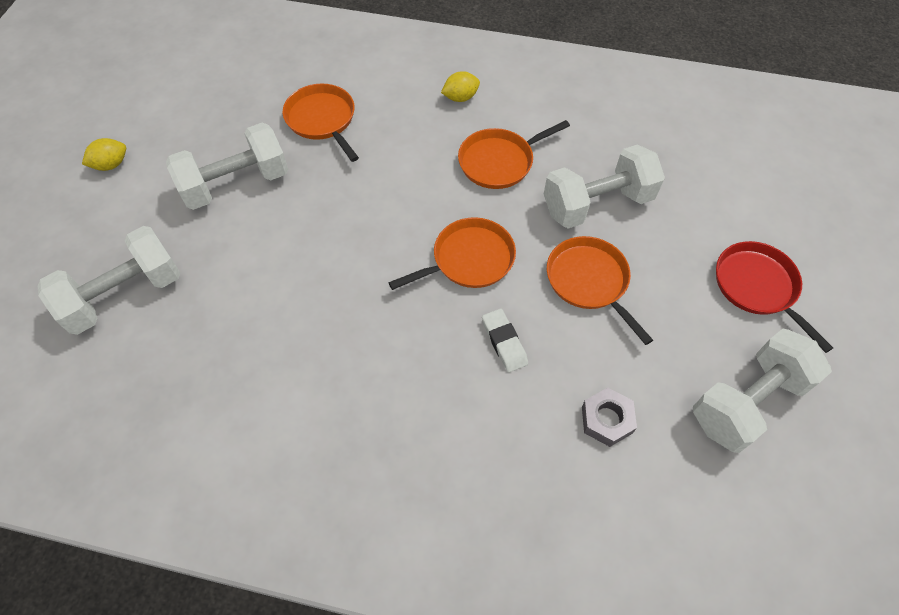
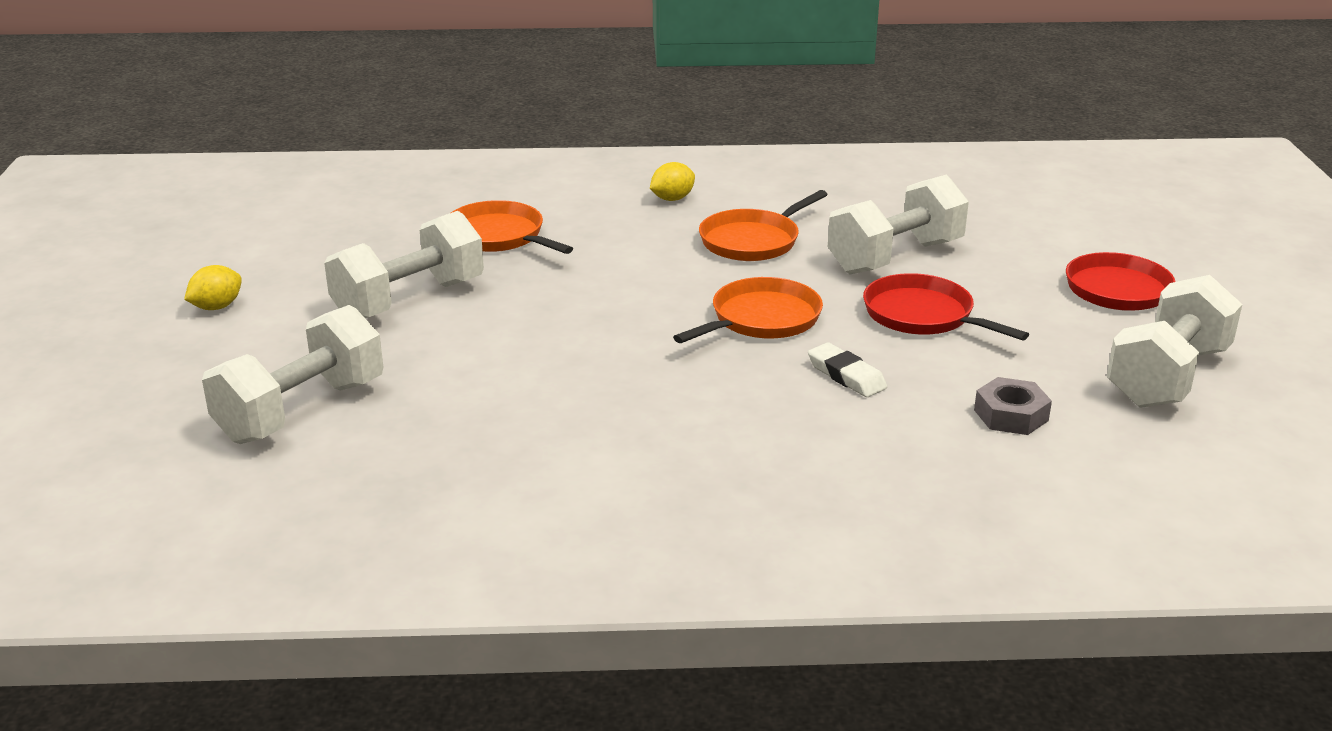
camera: 15 degrees left, 30 degrees down
(589, 281) = (922, 315): orange pan -> red pan

